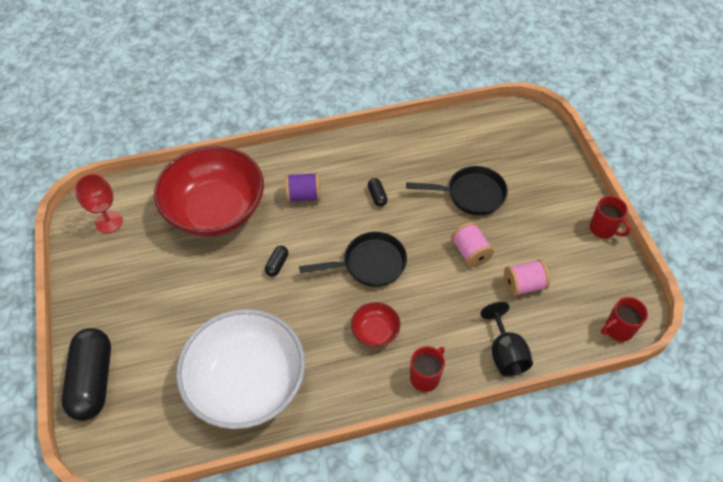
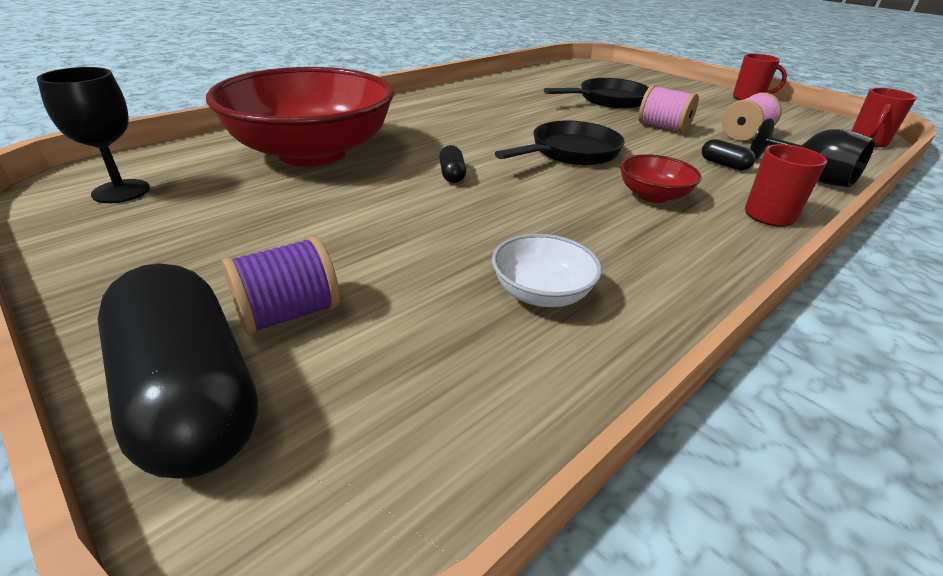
camera: 30 degrees left, 20 degrees down
(109, 222) = (121, 191): red goblet -> black goblet
(247, 383) = (541, 293): white bowl -> white bowl, size x0.42
(304, 195) = (428, 126): purple spool -> purple spool (288, 313)
(377, 196) = (516, 114): black capsule -> black capsule (724, 165)

